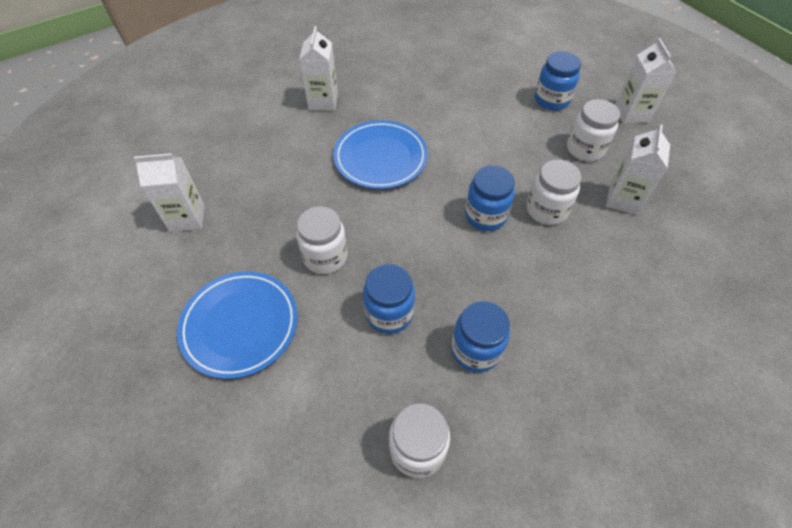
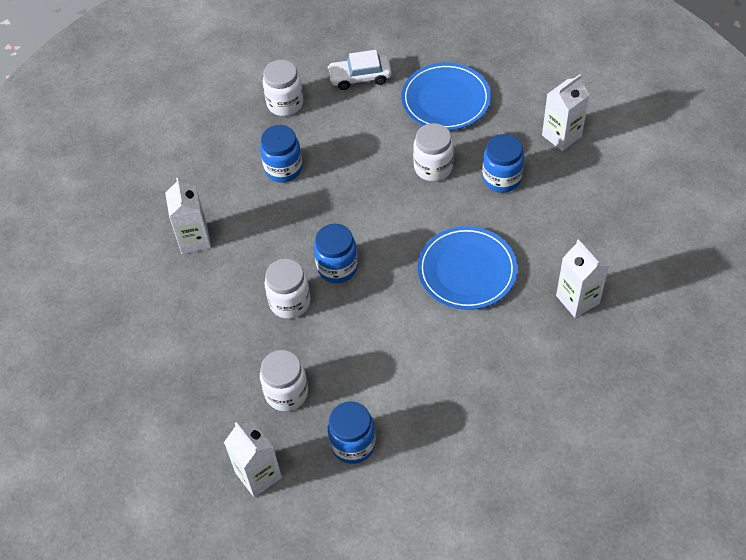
camera: 150 degrees right, 0 degrees up
(298, 426) = (360, 77): none -> white car
(389, 313) = (356, 158): blue jar -> blue jar (501, 178)
(623, 199) = (228, 352): white carton -> white carton (194, 239)

